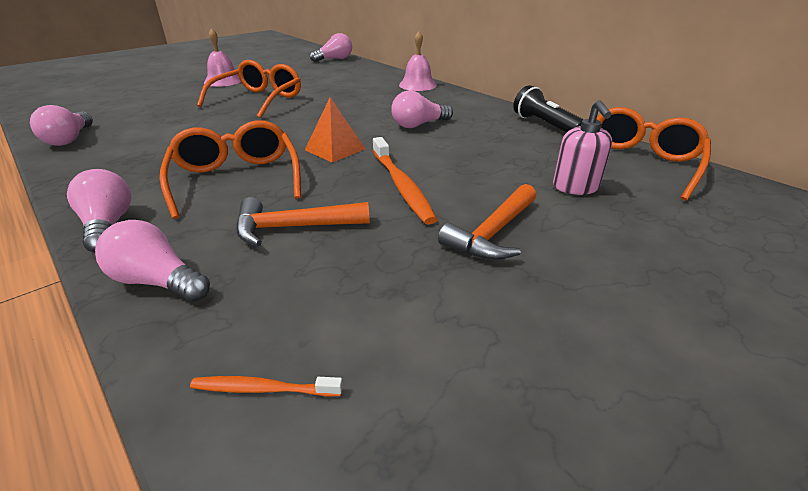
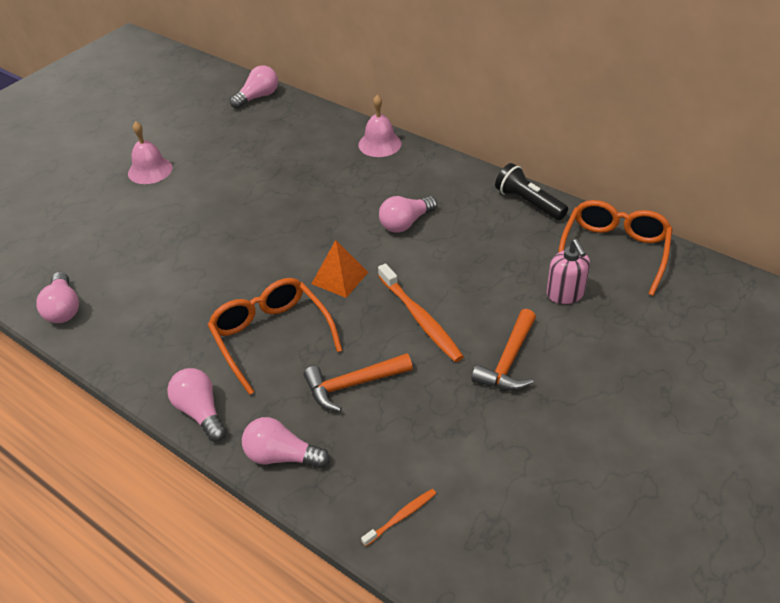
camera: 10 degrees left, 10 degrees up
(259, 100) = (216, 204): orange glasses -> none
(263, 389) = (401, 517): orange toothbrush -> orange toothbrush turned 150 degrees clockwise

